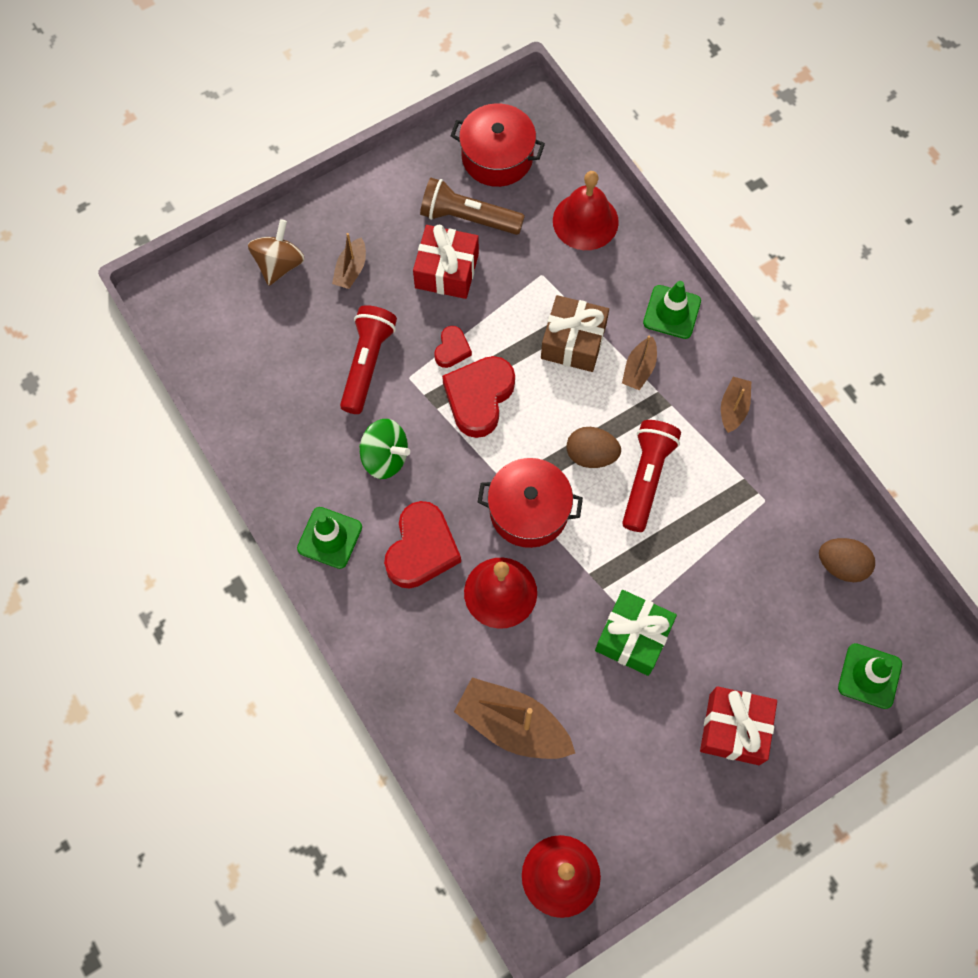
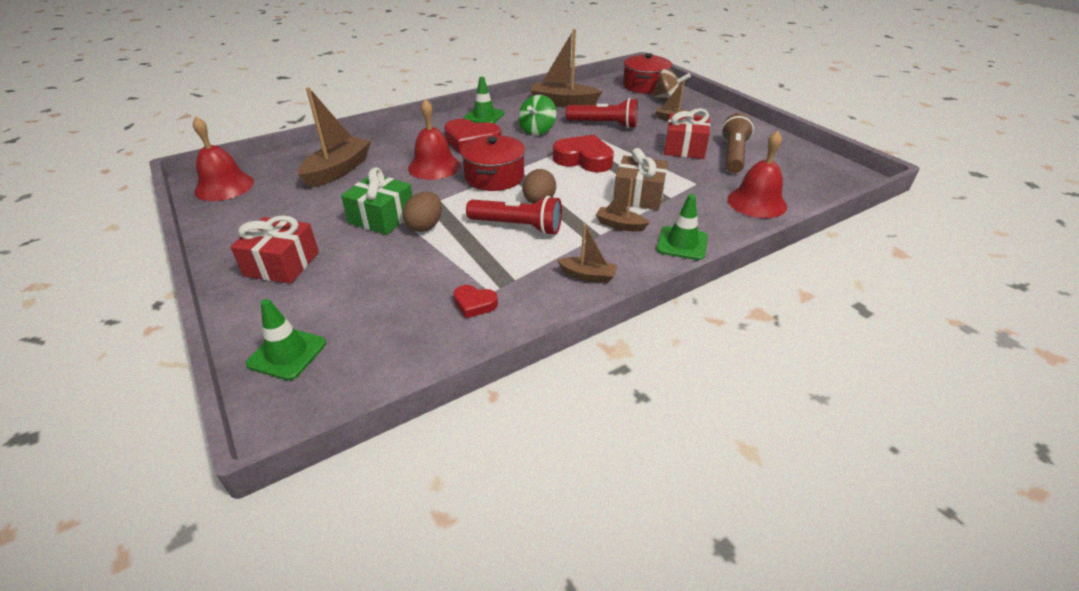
camera: 90 degrees right, 30 degrees down
(282, 418) = (563, 103): none -> brown boat
(452, 349) = (621, 150): red heart -> red heart (474, 304)
(497, 157) = (795, 166): red pot -> red pot (645, 86)
(841, 565) = (412, 340): brown egg -> brown egg (425, 226)

